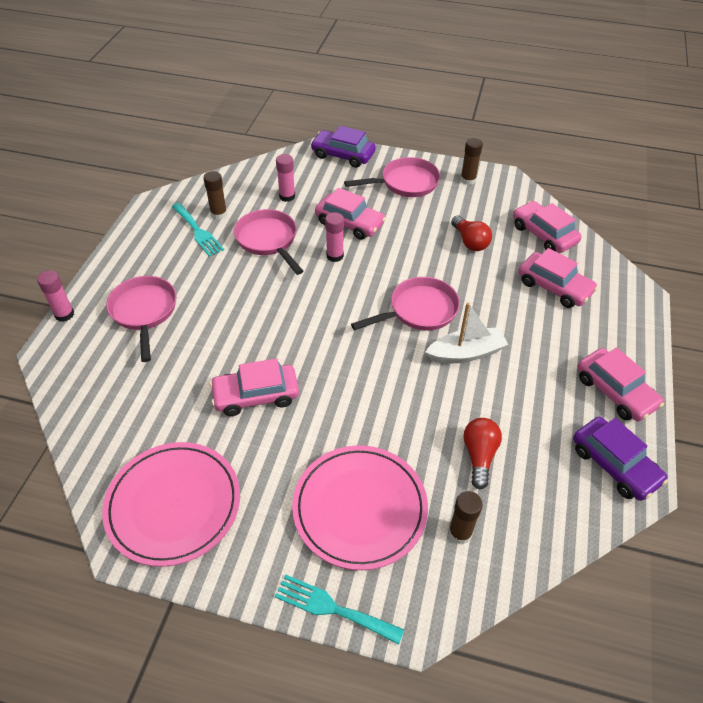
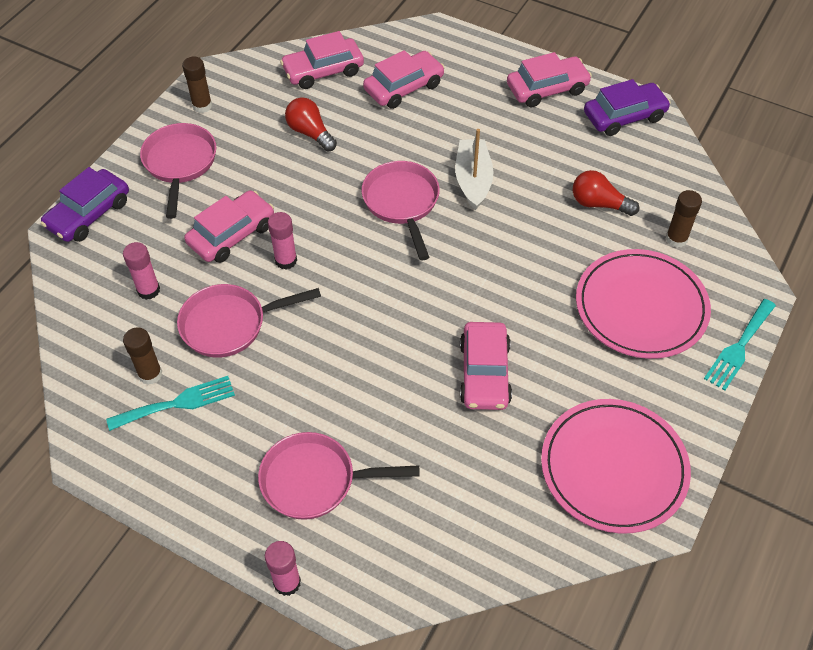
camera: 75 degrees left, 5 degrees up
(470, 241) = (310, 133): red light bulb -> red light bulb turned 120 degrees counterclockwise

